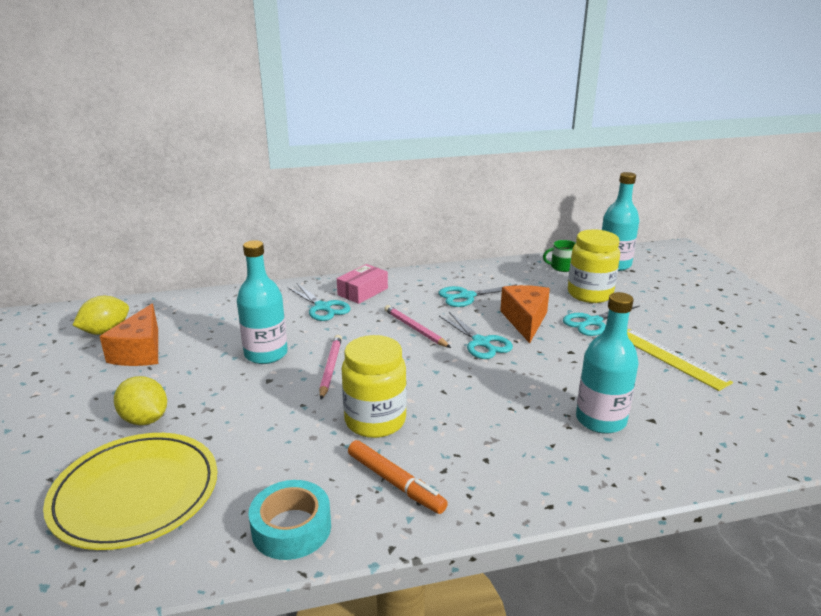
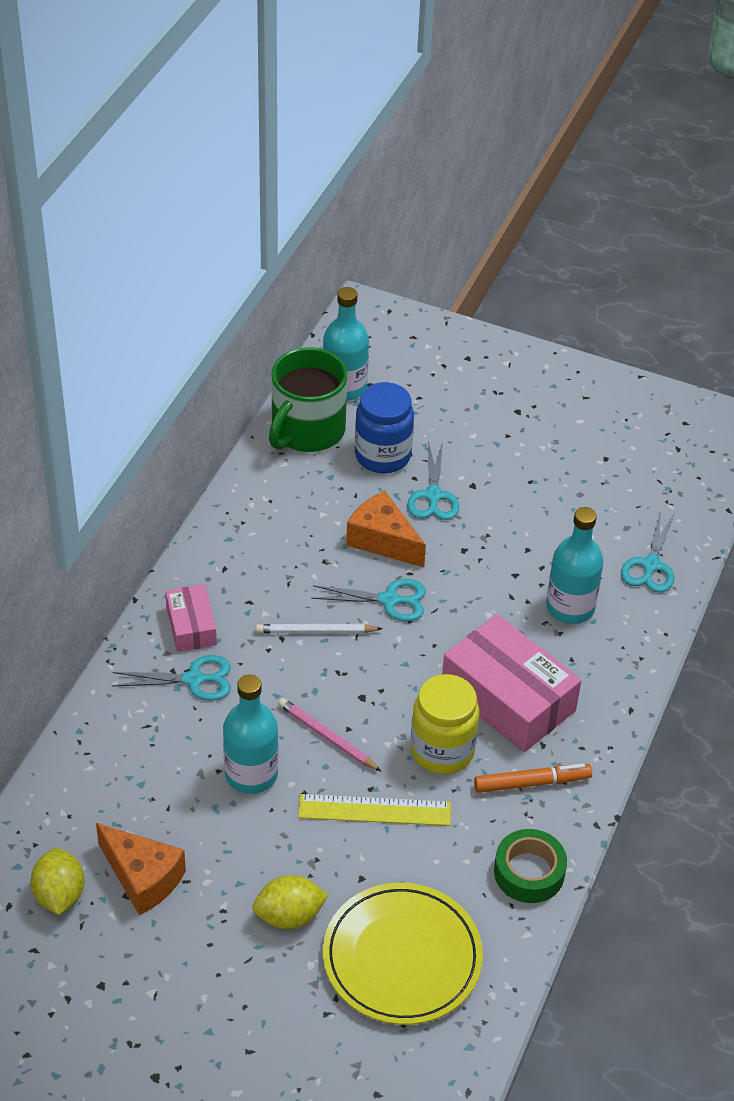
camera: 55 degrees left, 20 degrees up
(291, 528) = (529, 872): turquoise tape -> green tape
(415, 329) = (315, 631): pink pencil -> white pencil
(466, 296) = (290, 549): turquoise scissors -> turquoise scissors (650, 565)
(467, 430) = (508, 698): none -> pink box
(561, 267) = (306, 430): green mug -> green mug, size x2.28
(590, 294) = (382, 455): yellow jar -> blue jar
(670, 358) = (535, 494): yellow ruler -> yellow ruler (374, 810)

